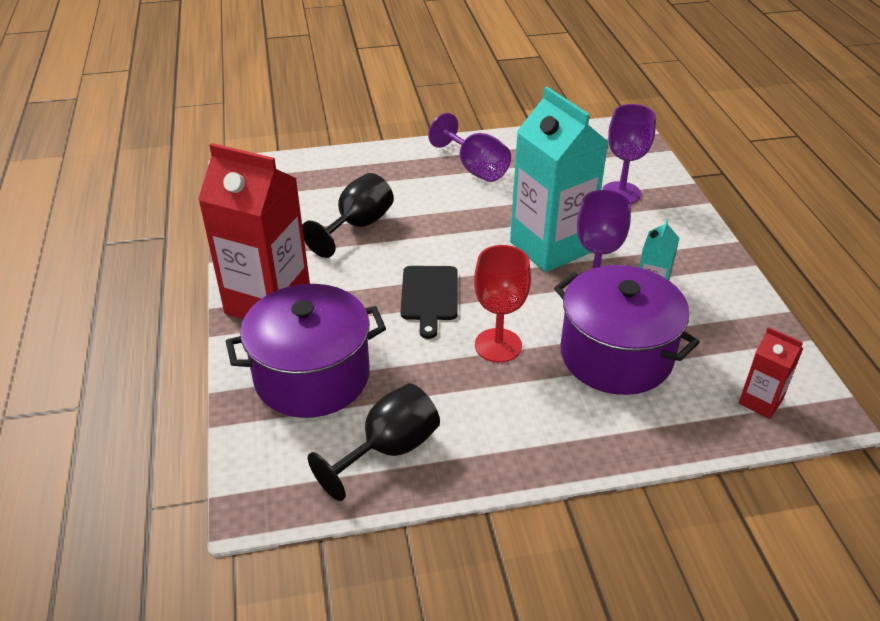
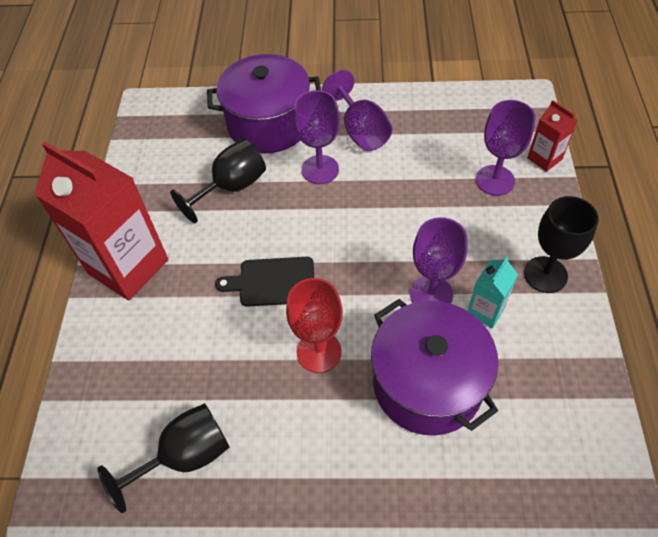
camera: 15 degrees right, 15 degrees up
(312, 376) = (143, 359): purple pot -> purple pot (269, 124)
(429, 296) = (273, 282): black cutting board -> black cutting board turned 75 degrees clockwise
(445, 202) = (320, 169): none -> purple goblet
(550, 247) = (404, 239): turquoise carton -> none
(696, 258) = (545, 274): none -> black goblet
(760, 401) = (554, 467): red carton -> red carton (544, 158)

